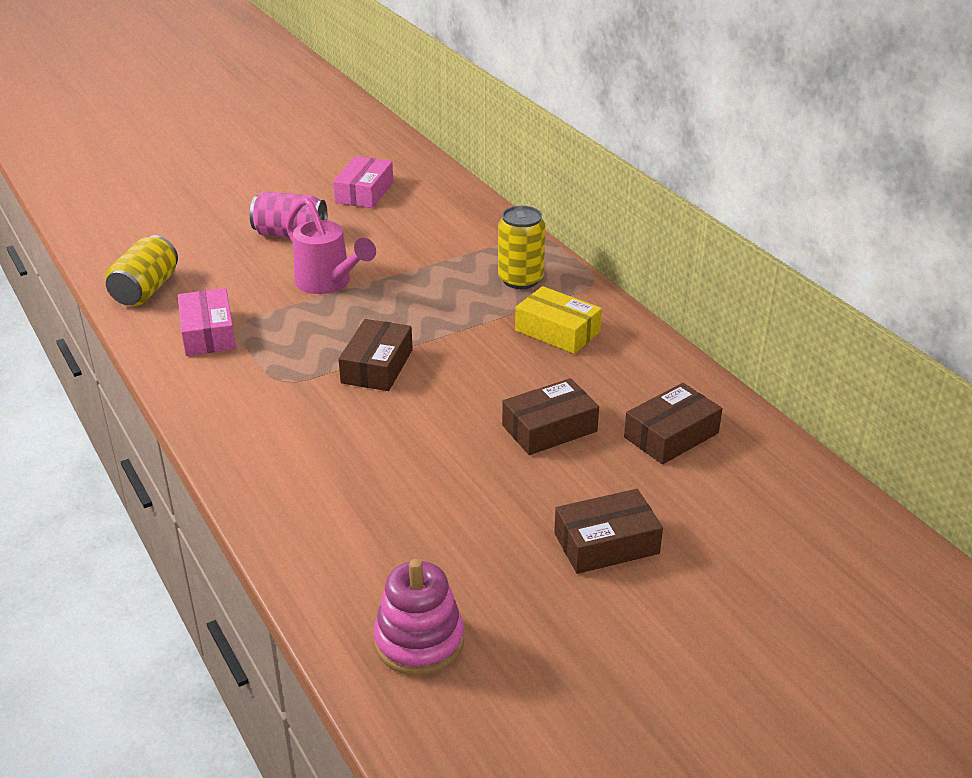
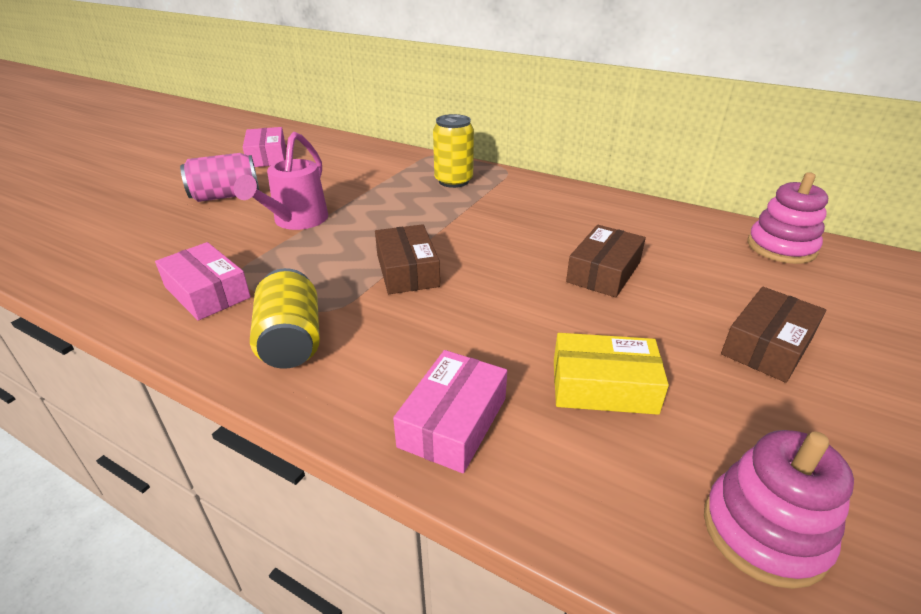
camera: 30 degrees left, 0 degrees up
(145, 290) = (102, 274): yellow can -> yellow can (291, 340)
(294, 497) = (453, 422): none -> pink box
(328, 283) = (296, 221): pink watering can -> pink watering can turned 90 degrees clockwise
(557, 331) = (521, 205): yellow box -> yellow box (603, 386)
(671, 435) = (690, 248): brown box -> none
(772, 468) = (781, 247): none -> pink stacking toy

